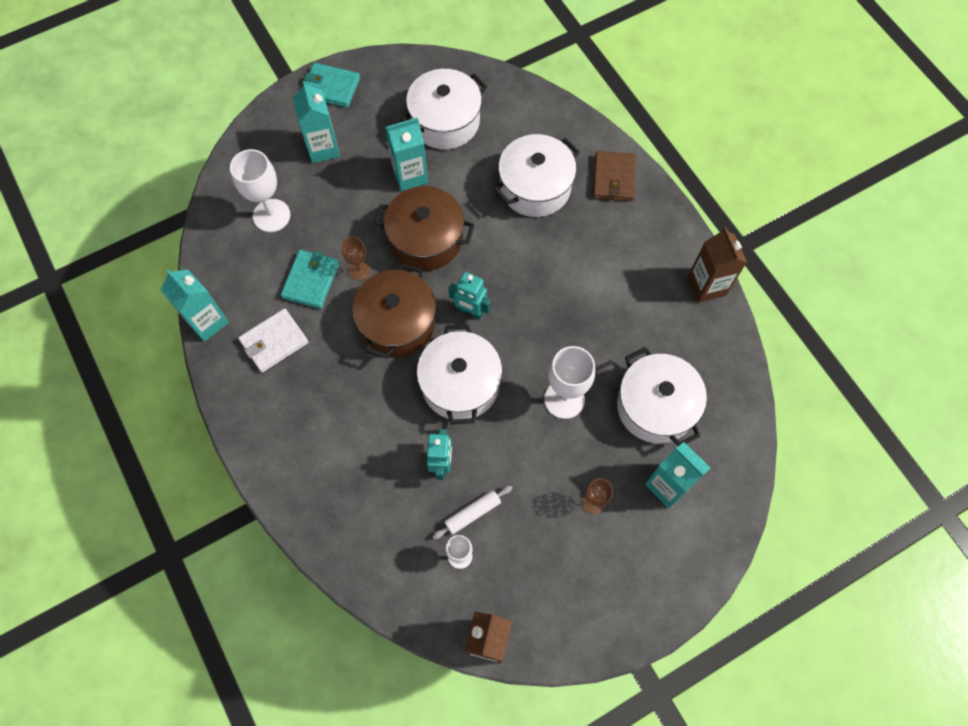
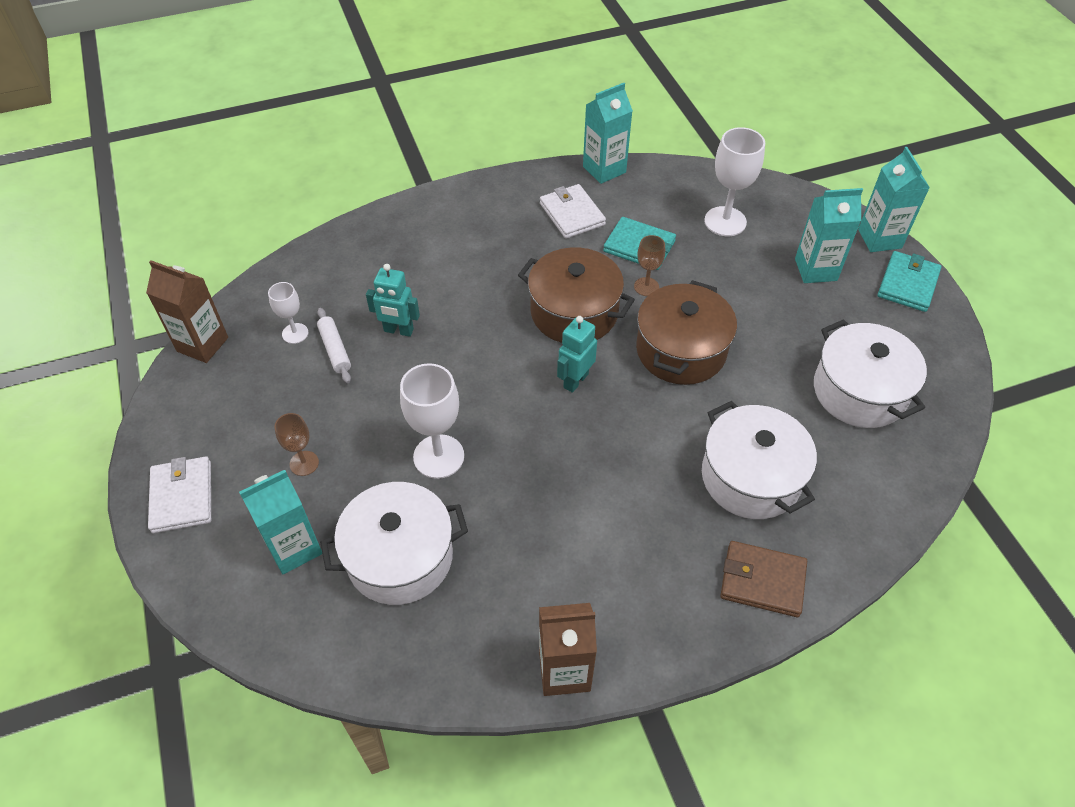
camera: 100 degrees right, 15 degrees down
(410, 175) = (774, 345): turquoise carton -> turquoise carton (879, 239)
(460, 384) = (485, 358): white pot -> none
(647, 591) = (182, 497): none -> white wallet

